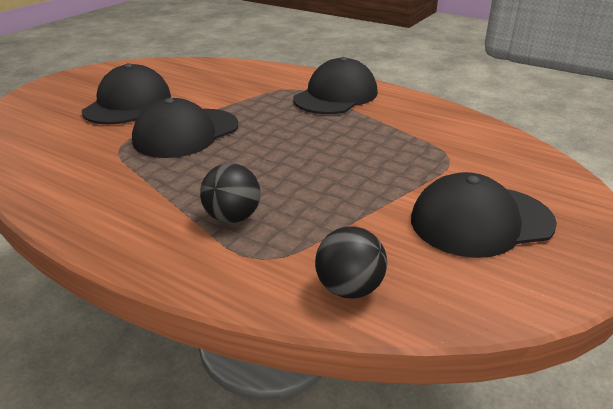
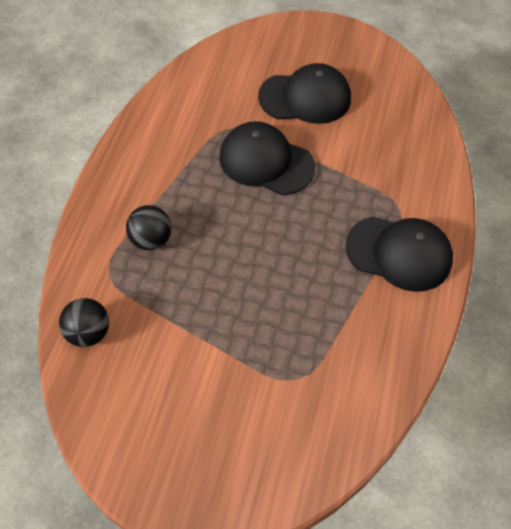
camera: 70 degrees right, 25 degrees up
(481, 221) = (193, 412): black cap -> none

